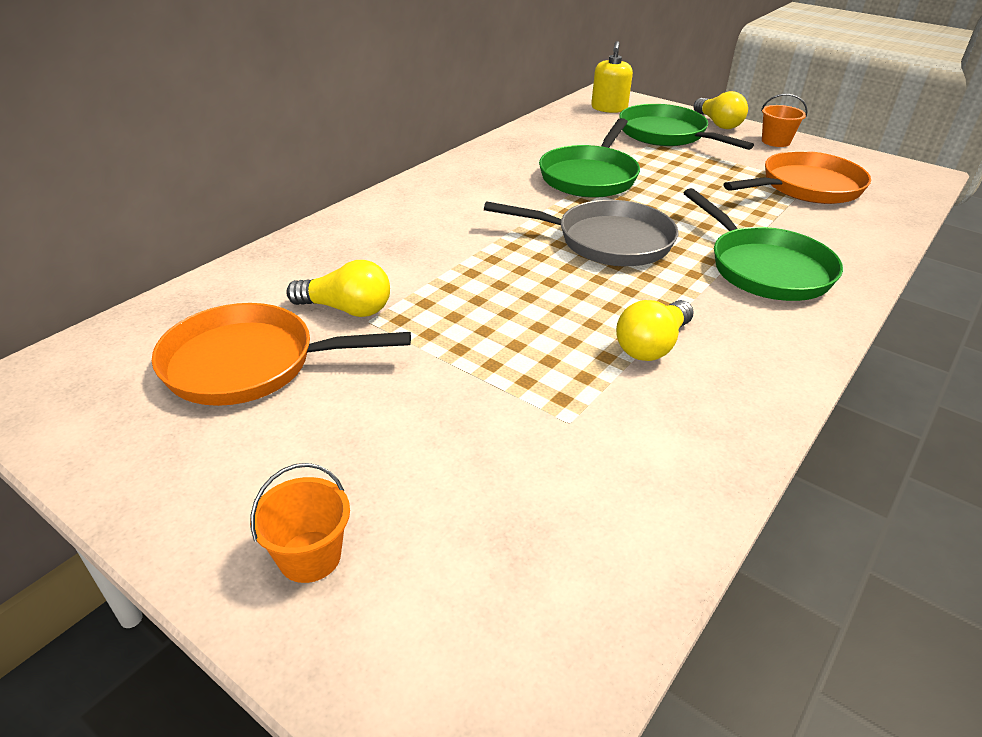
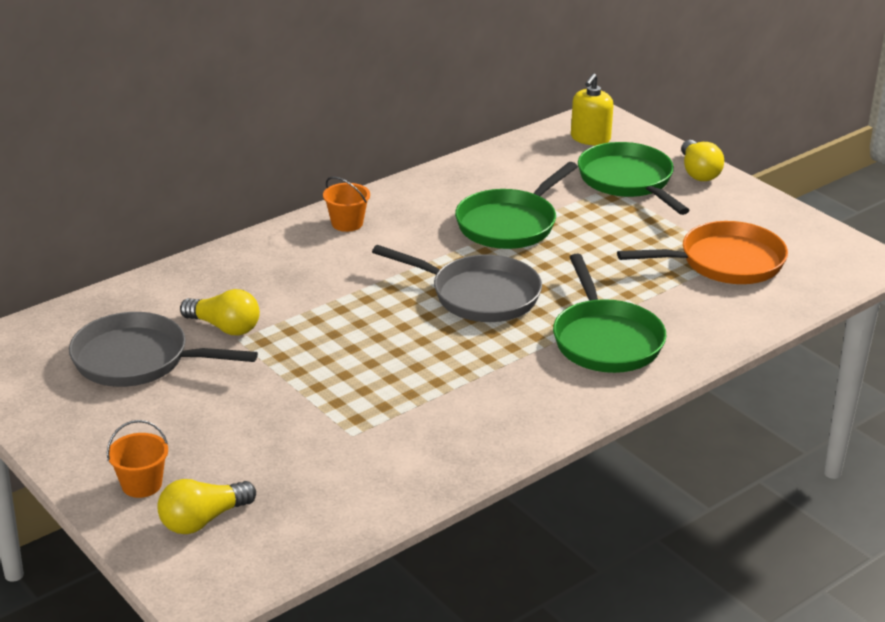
camera: 15 degrees right, 5 degrees down
(250, 364) = (138, 360): orange pan -> grey pan
(652, 346) = (453, 391): yellow light bulb -> yellow light bulb (203, 520)
(775, 141) = (744, 203): orange bucket -> orange bucket (347, 223)

